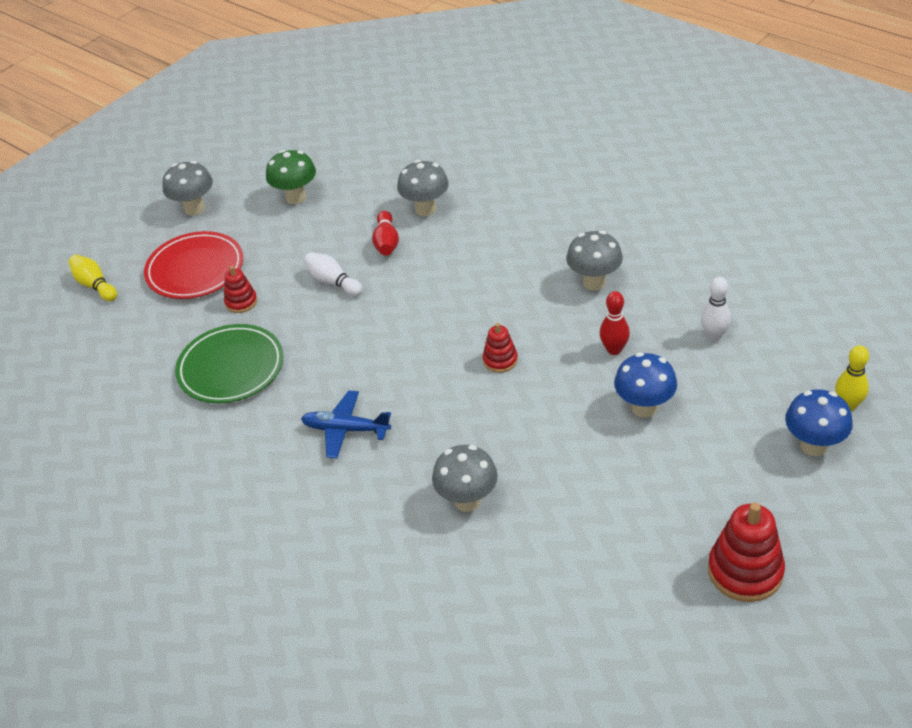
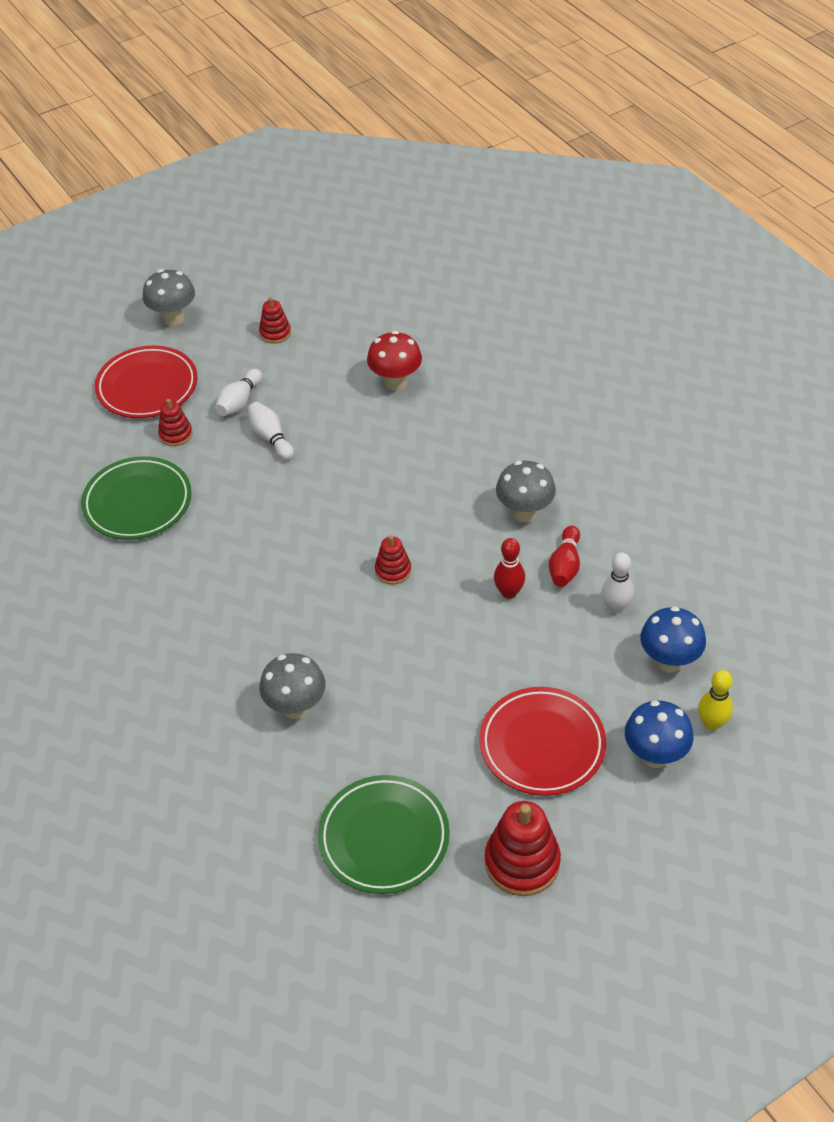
camera: 15 degrees right, 5 degrees up
(95, 285) = (48, 376): yellow bowling pin -> none
(289, 260) = (239, 401): none -> white bowling pin
(296, 197) = (275, 333): green mushroom -> red stacking toy
(345, 430) = (215, 599): blue plane -> none
(386, 242) = (341, 409): red bowling pin -> red bowling pin (565, 565)
(425, 209) = (395, 382): grey mushroom -> red mushroom
(607, 589) = (384, 837): none -> green plate
(644, 408) = (508, 664): blue mushroom -> blue mushroom (669, 661)
(710, 466) = (542, 745): none -> red plate

